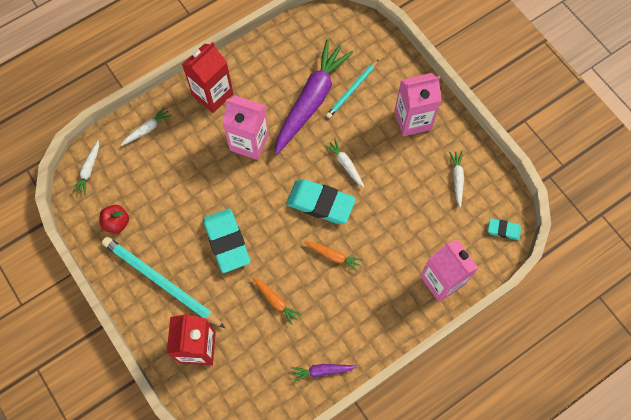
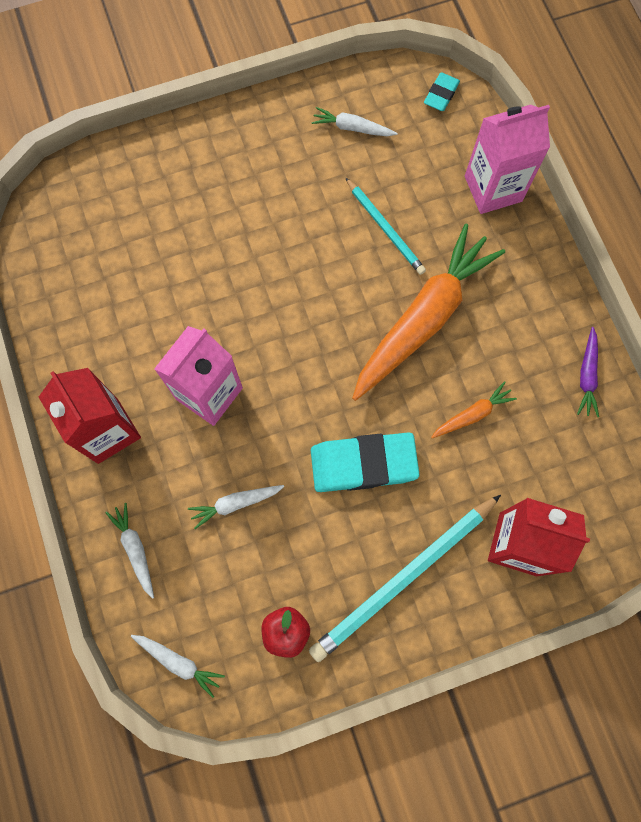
camera: 75 degrees left, 5 degrees up
(311, 101) = (169, 286): purple carrot -> none
(320, 203) = (338, 315): turquoise eraser -> none
(333, 256) = (423, 318): orange carrot -> orange carrot, size x2.35
(345, 164) = (288, 265): white carrot -> white carrot (235, 503)
(352, 90) = (170, 225): turquoise pencil -> turquoise pencil (385, 228)
(412, 120) = (245, 158): pink carton -> none

